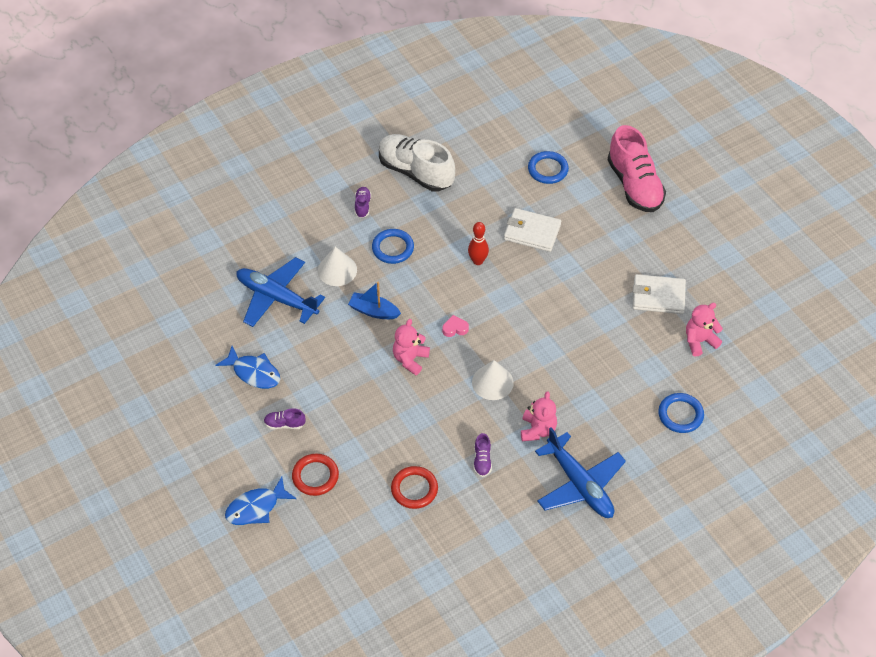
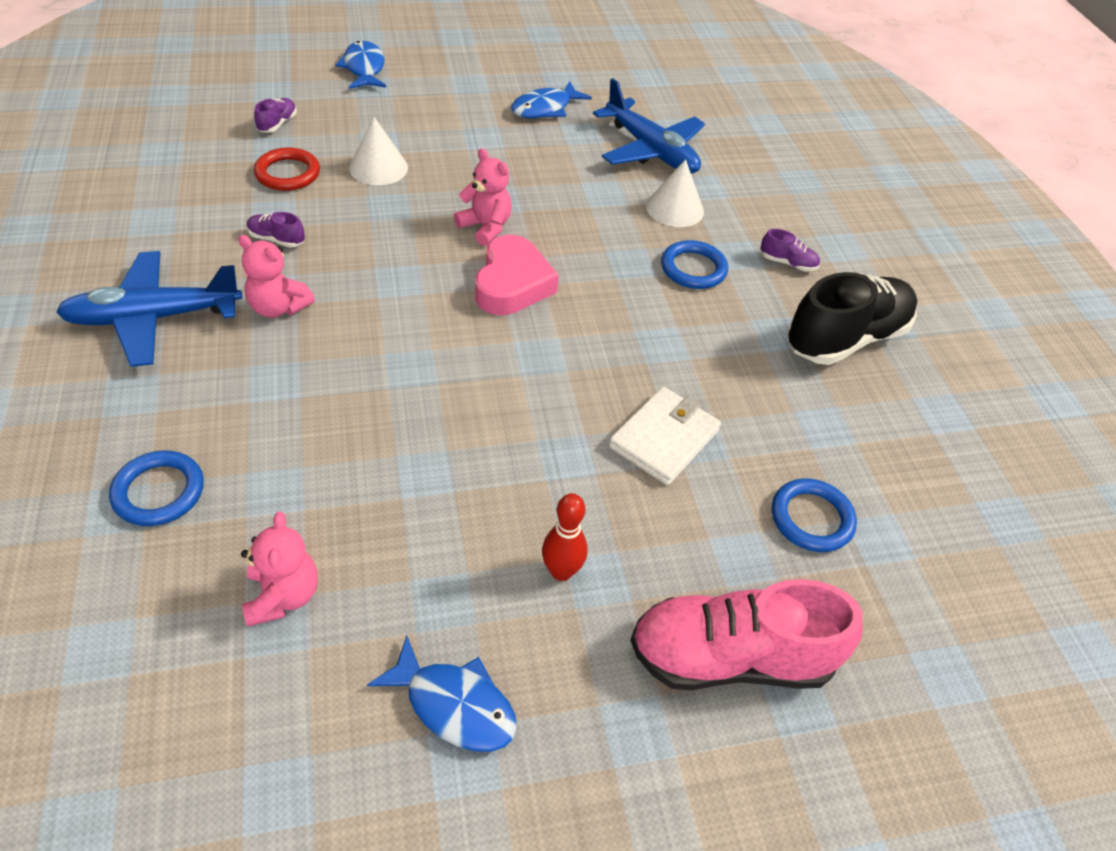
camera: 105 degrees right, 5 degrees down
(276, 297) = (651, 150): blue plane -> blue plane turned 90 degrees clockwise
(284, 424) = (457, 110): purple shoe -> purple shoe (277, 124)
(315, 476) = (370, 112): red ring -> none
(373, 311) = (586, 219): blue boat -> none
(415, 172) = (845, 338): white shoe -> black shoe
(455, 328) = (512, 284): pink heart -> pink heart, size x2.24
(478, 261) = (629, 349): red bowling pin -> red bowling pin (561, 571)
(492, 382) = (393, 290): white cone -> white cone (378, 167)
(658, 296) = (426, 572): white wallet -> none
(708, 265) = (454, 705): none -> blue fish

